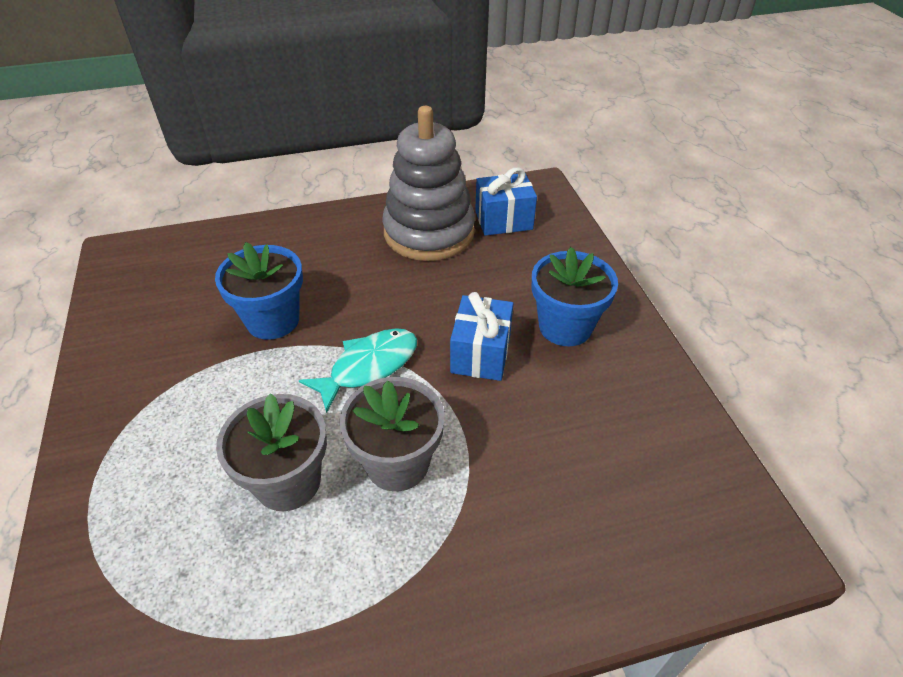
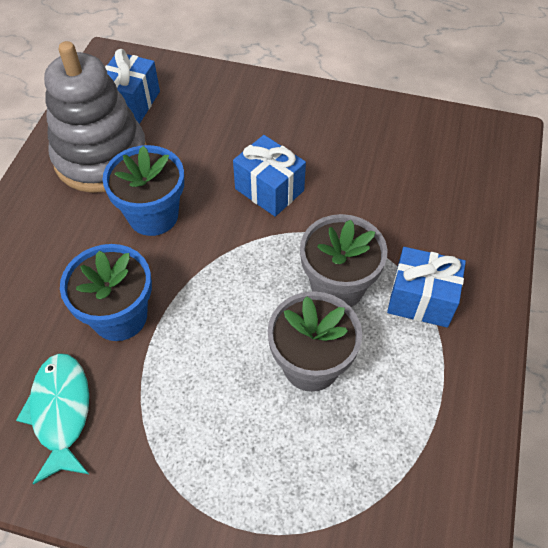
camera: 60 degrees left, 10 degrees up
(369, 366) = (230, 266): turquoise fish -> turquoise fish (61, 412)
(427, 553) = (421, 299): none -> blue gift
(565, 327) = (279, 128): blue flower pot -> blue flower pot (153, 215)

